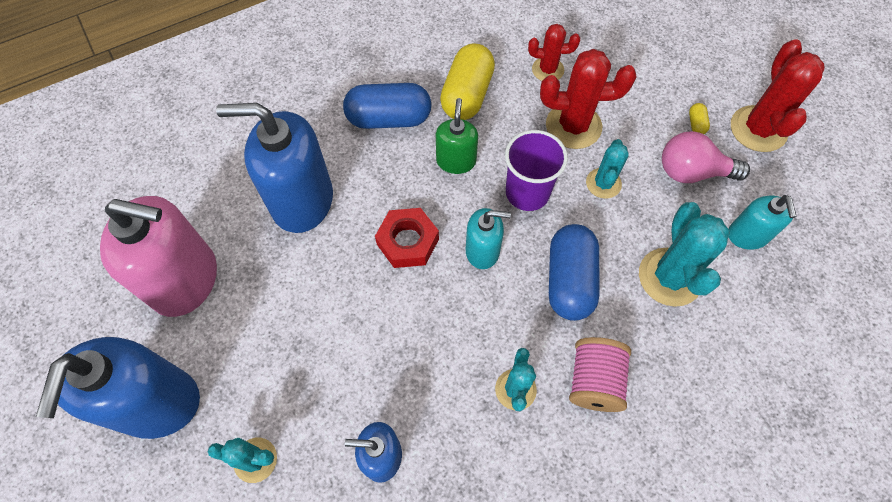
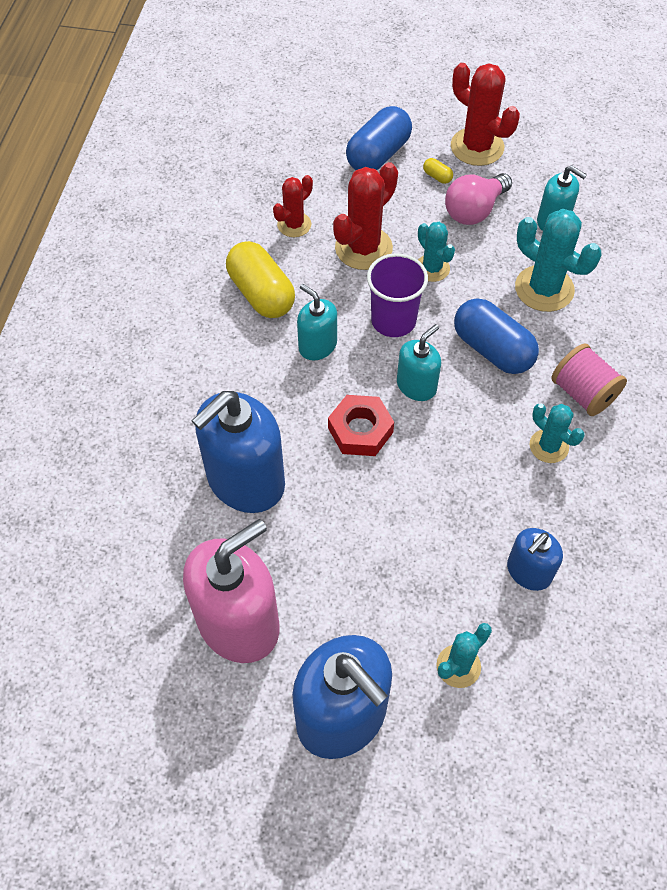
camera: 50 degrees left, 5 degrees down
(389, 119) = (227, 363): blue capsule -> blue capsule (378, 155)
(456, 161) = (317, 346): green soap dispenser -> turquoise soap dispenser

